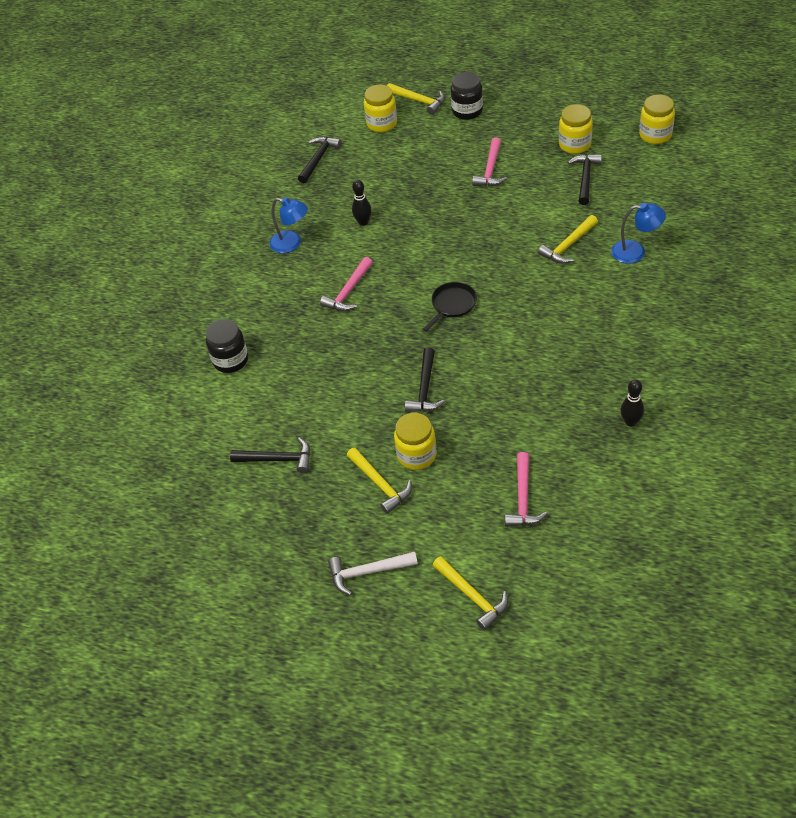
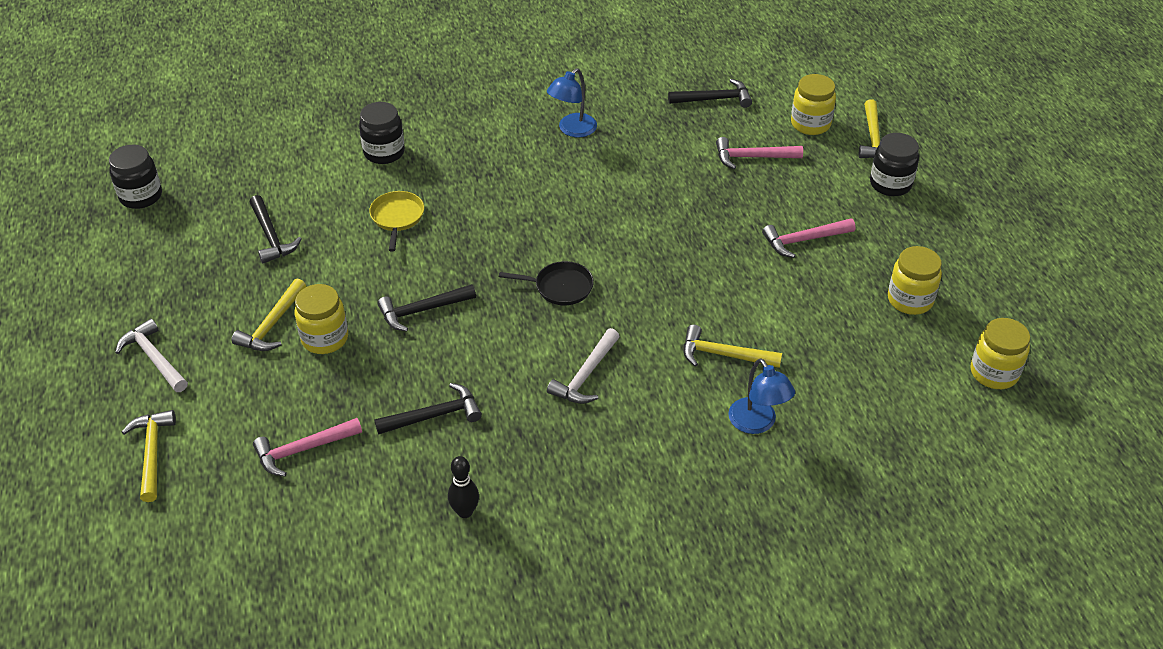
camera: 55 degrees right, 5 degrees down
(159, 538) = (141, 196): none -> black jar
(291, 244) = (572, 130): blue lamp -> blue lamp turned 45 degrees clockwise
(313, 374) = (397, 217): none -> yellow pan
(348, 291) = (529, 198): pink hammer -> pink hammer (752, 157)
(363, 222) = (641, 170): black bowling pin -> none
(472, 596) = (152, 453): yellow hammer -> yellow hammer turned 150 degrees clockwise
(544, 319) = (586, 375): none -> white hammer
(585, 178) = (855, 331): black hammer -> black hammer (434, 415)

